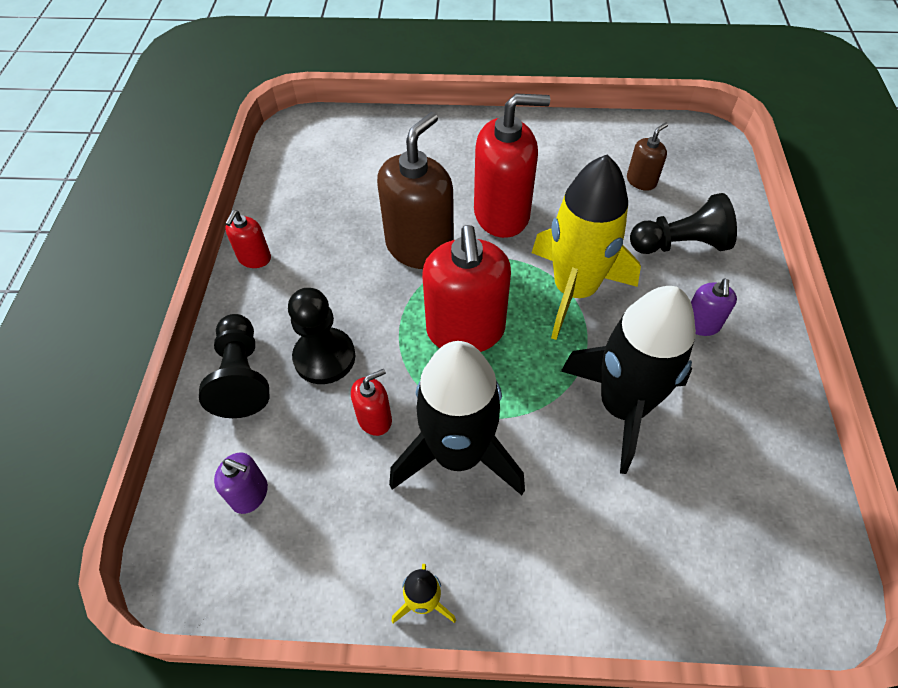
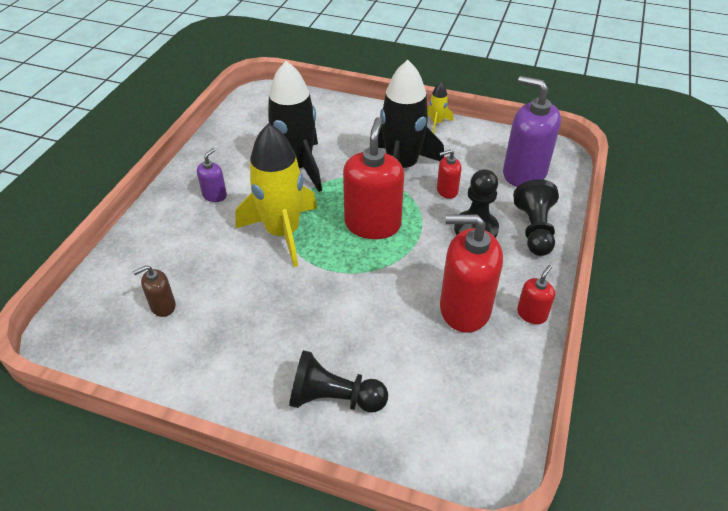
camera: 165 degrees left, 10 degrees down
(250, 494) = (524, 173): purple soap dispenser -> purple soap dispenser, size x2.08
(419, 247) = (386, 291): brown soap dispenser -> none
(502, 214) = (304, 304): red soap dispenser -> red soap dispenser (464, 309)
(680, 244) = (181, 246): black pawn -> black pawn (334, 398)

